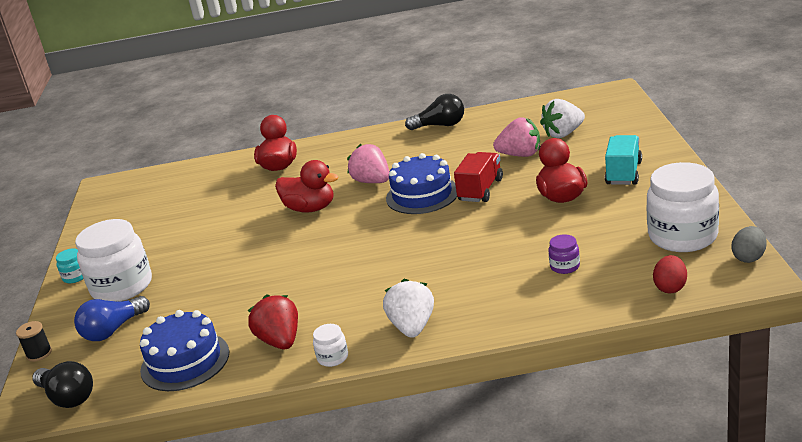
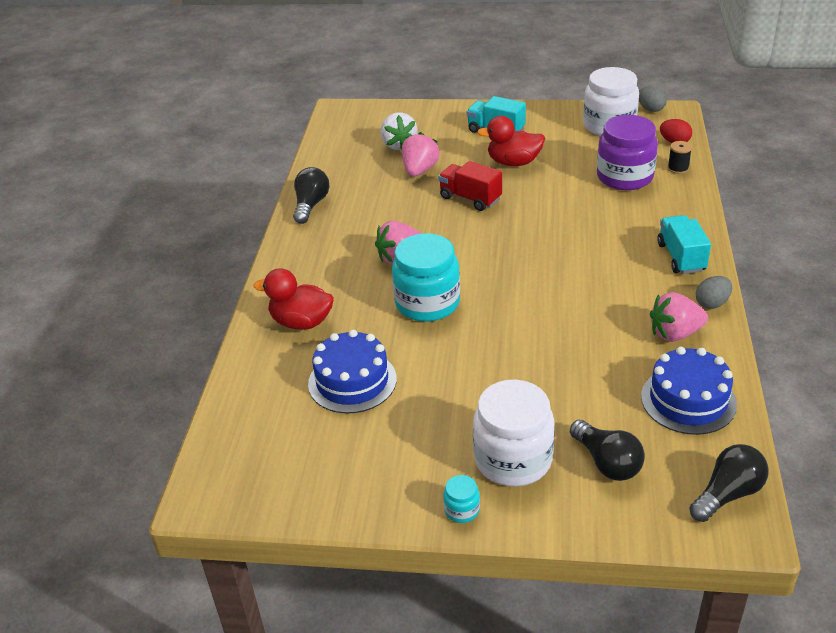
camera: 80 degrees left, 10 degrees up
(39, 353) = (632, 531): black spool -> black spool (678, 168)
(113, 330) = (607, 462): blue light bulb -> black light bulb
(280, 341) = (675, 334): red strawberry -> pink strawberry
(310, 208) = (427, 303): red duck -> turquoise jar
(333, 357) = (712, 303): white jar -> grey egg
(412, 327) = (681, 257): white strawberry -> turquoise truck
(422, 195) = (454, 230): blue cake -> blue cake (352, 381)
(565, 266) = (624, 177): purple jar -> purple jar, size x2.31

